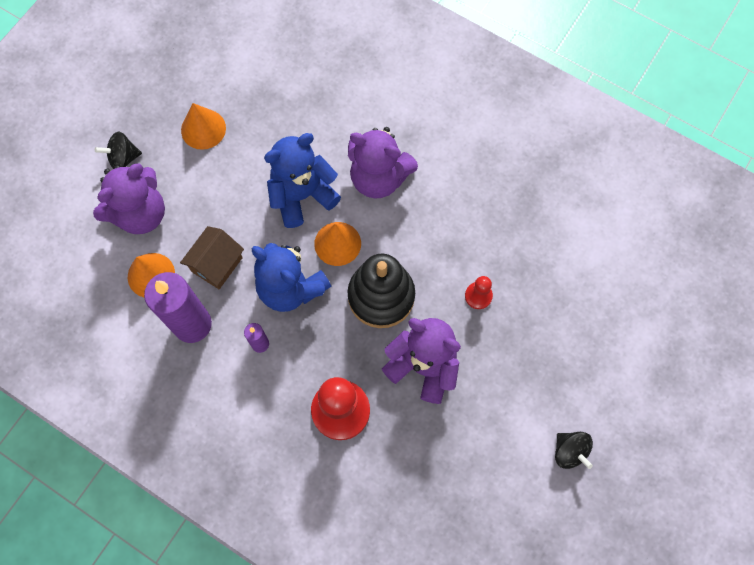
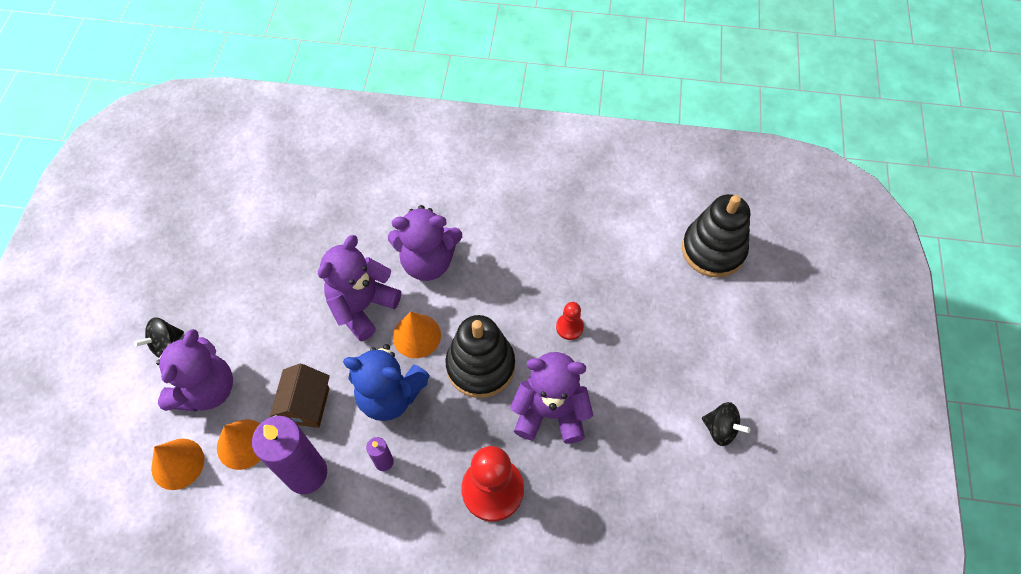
camera: 25 degrees left, 10 degrees down
(203, 129) = (237, 285): orange cone -> orange cone (177, 463)
(302, 195) = (362, 306): blue teddy bear -> purple teddy bear
(653, 281) = (713, 250): none -> black stacking toy

